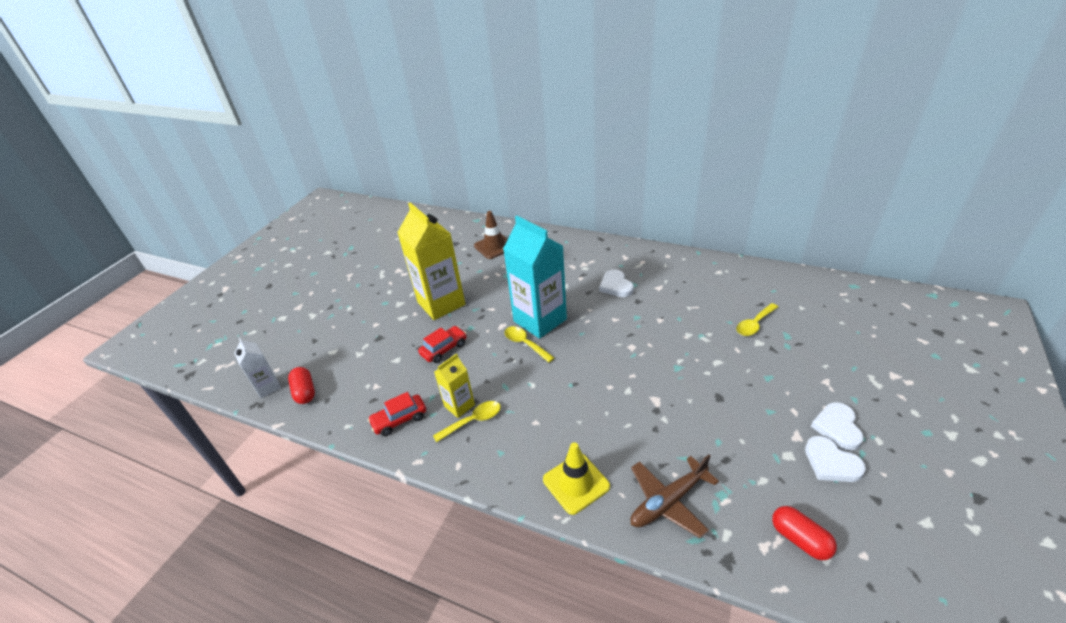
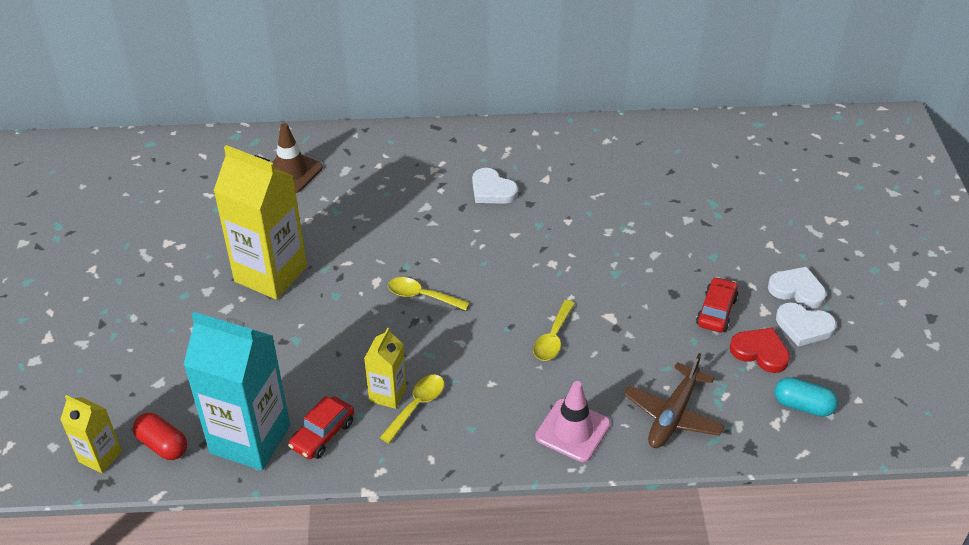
camera: 30 degrees left, 5 degrees up
(268, 387) = (100, 456): white carton -> yellow carton
(444, 349) = (319, 333): red car -> red car (716, 311)
(540, 320) = (422, 261): turquoise carton -> turquoise carton (250, 439)
(576, 483) = (573, 430): yellow traffic cone -> pink traffic cone
(754, 324) = (674, 198): yellow spoon -> yellow spoon (553, 338)
(777, 472) = (760, 352): none -> red heart
(800, 539) = (802, 406): red capsule -> turquoise capsule
(837, 427) = (797, 290): white heart -> white heart turned 135 degrees clockwise

